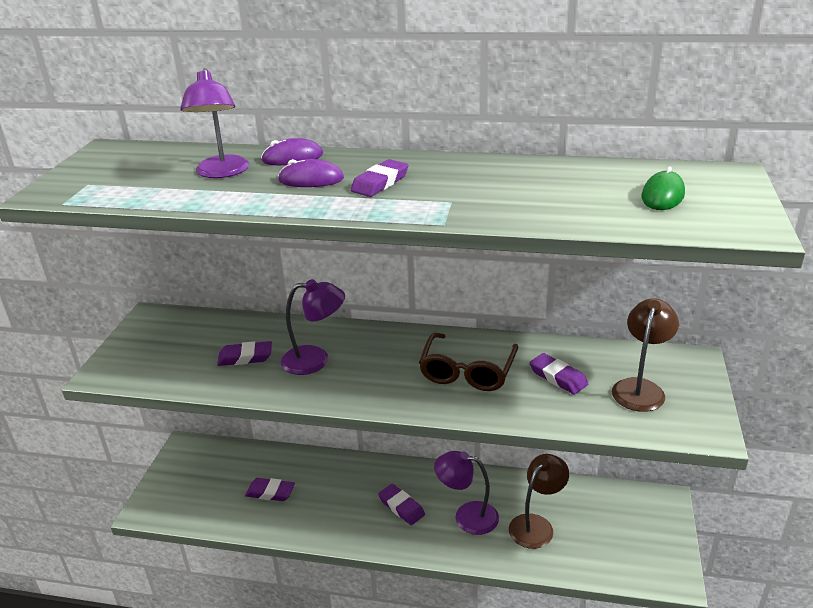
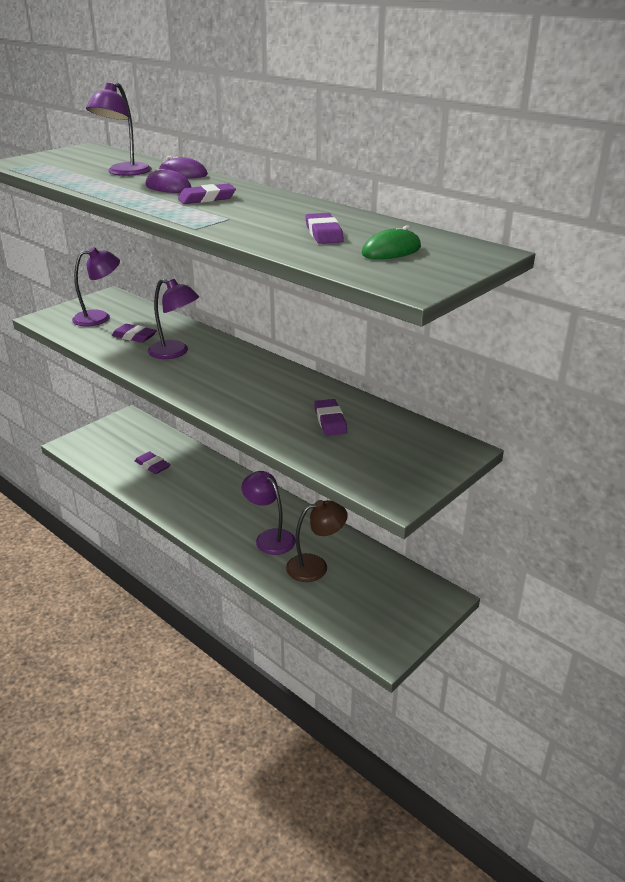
camera: 30 degrees right, 0 degrees up
(174, 348) = (99, 318): none -> purple lamp
(401, 507) = (229, 511): purple eraser -> purple eraser (323, 233)
(467, 371) = (268, 394): brown glasses -> none
(640, 388) = (385, 451): brown lamp -> none

